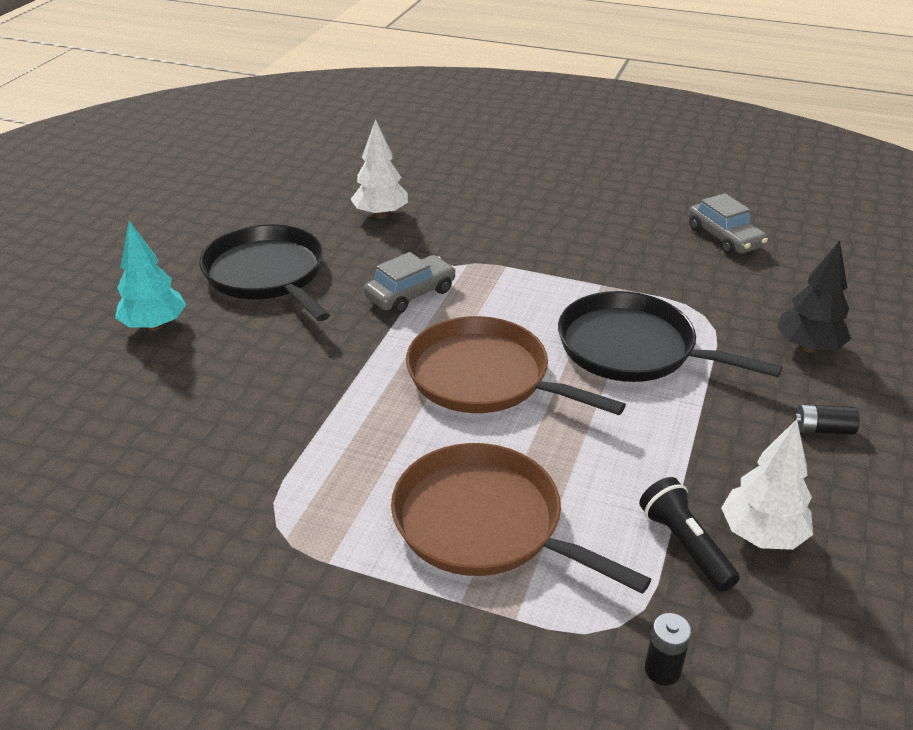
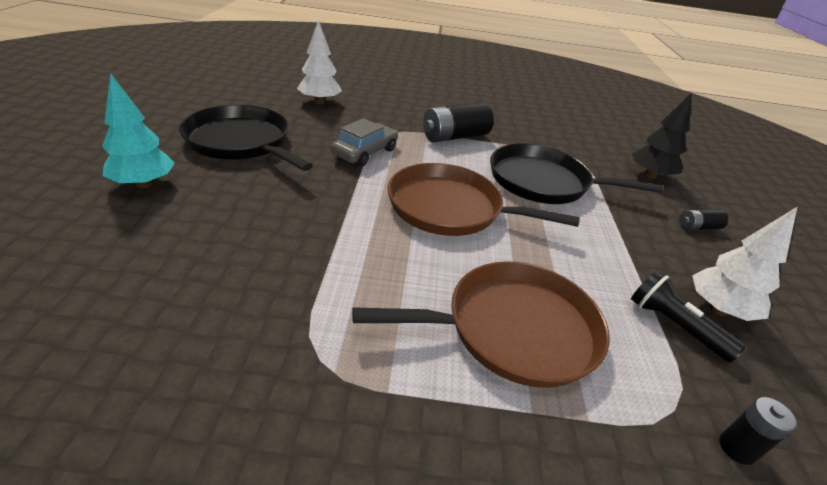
camera: 20 degrees left, 0 degrees up
(485, 523) = (513, 329): brown pan -> brown pan turned 150 degrees clockwise
(542, 273) = (455, 137): none -> black battery
(724, 238) = (557, 114): grey car -> none

